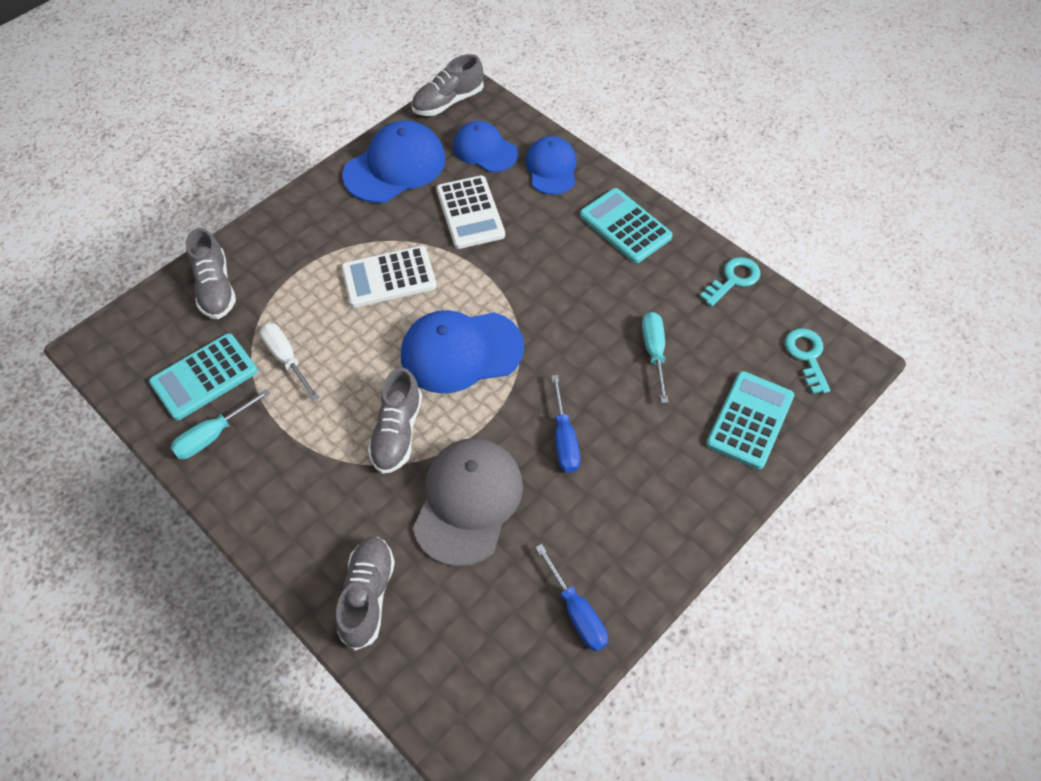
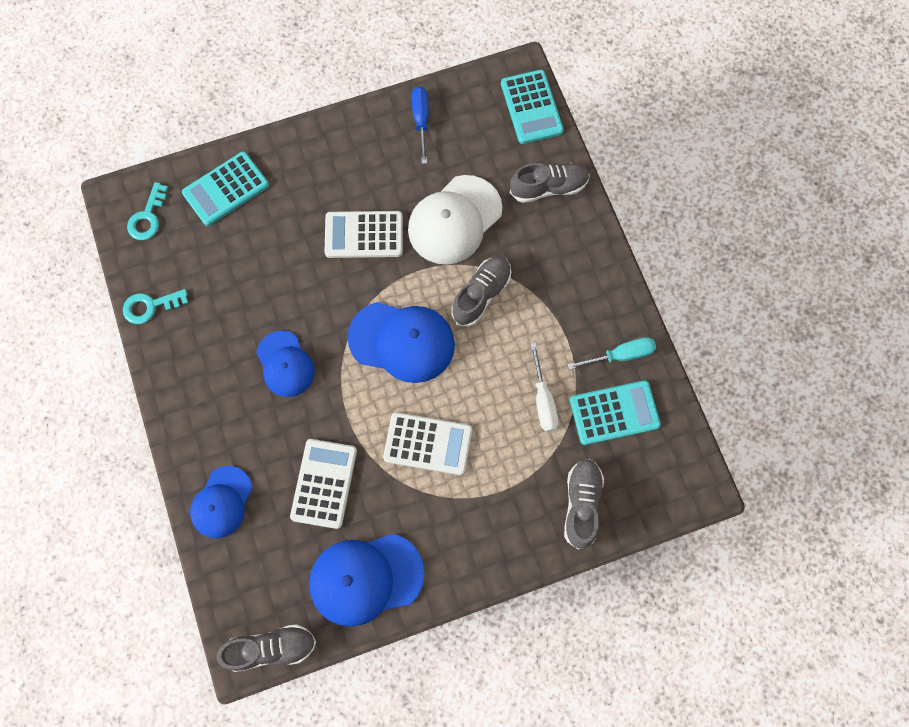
camera: 155 degrees left, 15 degrees up
(368, 596) = (548, 187): grey shoe -> grey shoe turned 135 degrees counterclockwise
(468, 501) = (454, 220): grey cap -> white cap
(485, 150) = (270, 558): blue cap -> blue cap (285, 364)
(564, 439) = (364, 235): blue screwdriver -> white calculator
(625, 226) = (199, 402): turquoise calculator -> turquoise calculator (531, 107)
(654, 352) = (256, 272): turquoise screwdriver -> none

